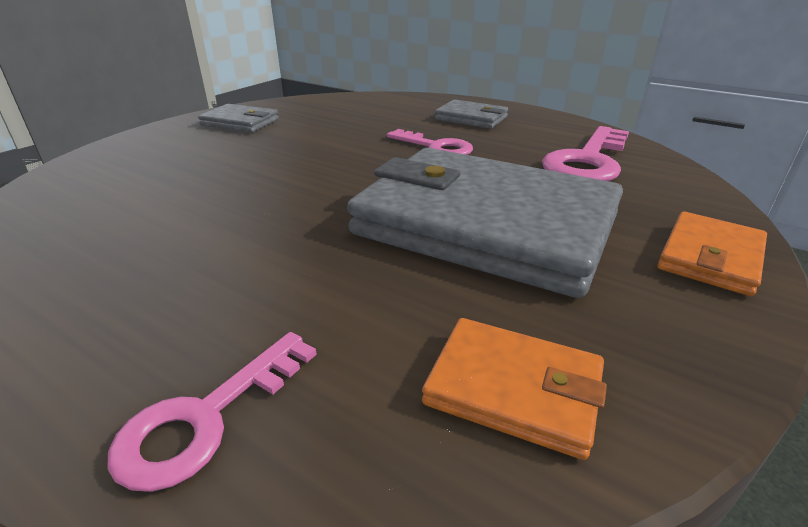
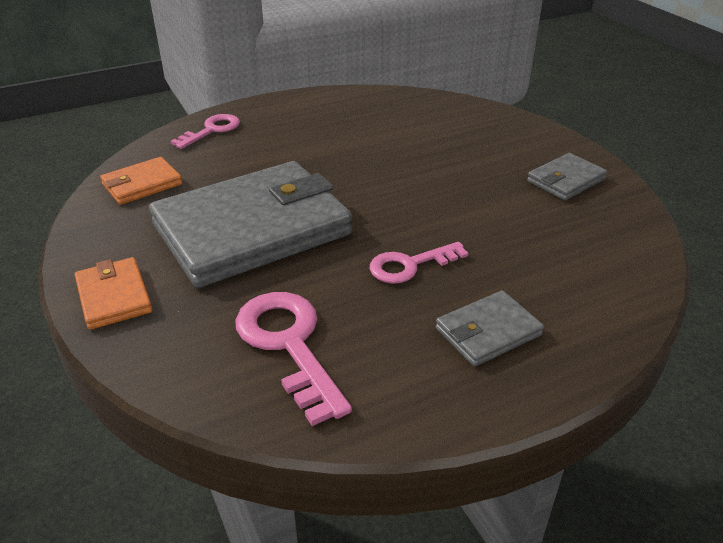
camera: 120 degrees right, 5 degrees up
(207, 417) = (212, 130): pink key -> pink key turned 60 degrees clockwise

